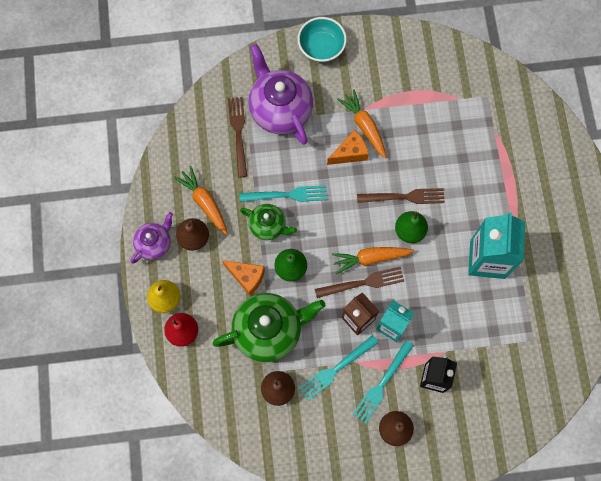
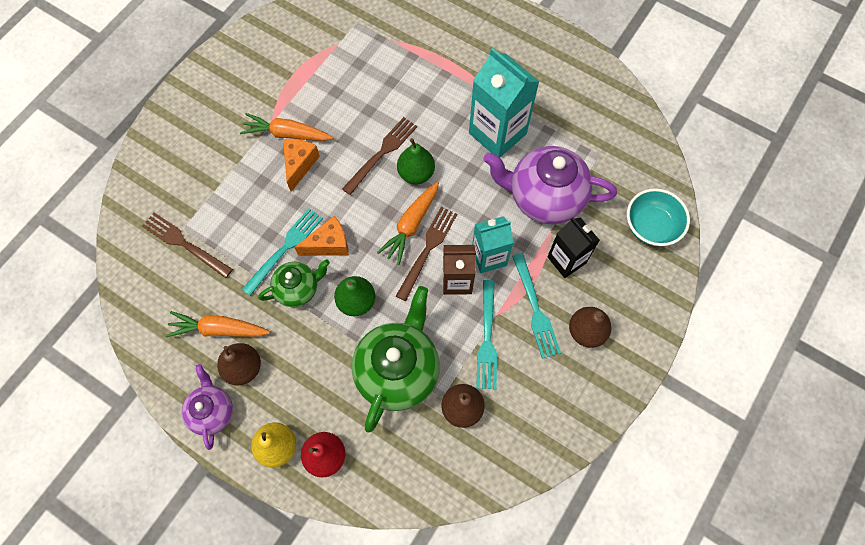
camera: 50 degrees left, 5 degrees down
(247, 277) = (328, 349): orange cheese -> orange cheese (329, 244)
(280, 110) = (200, 190): purple teapot -> purple teapot (544, 198)
(321, 48) = (181, 111): turquoise bowl -> turquoise bowl (651, 226)

